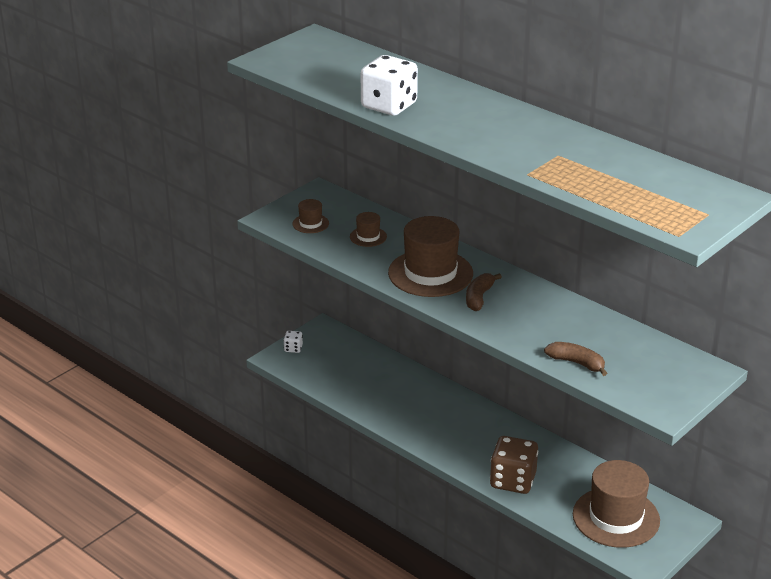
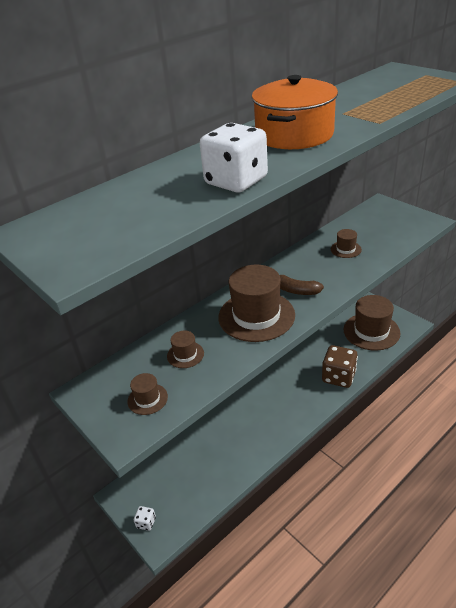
camera: 80 degrees left, 5 degrees up
(494, 129) = (294, 135): none -> orange pot
(574, 334) = (346, 249): none -> brown hat
(576, 363) = (382, 250): brown banana -> none

